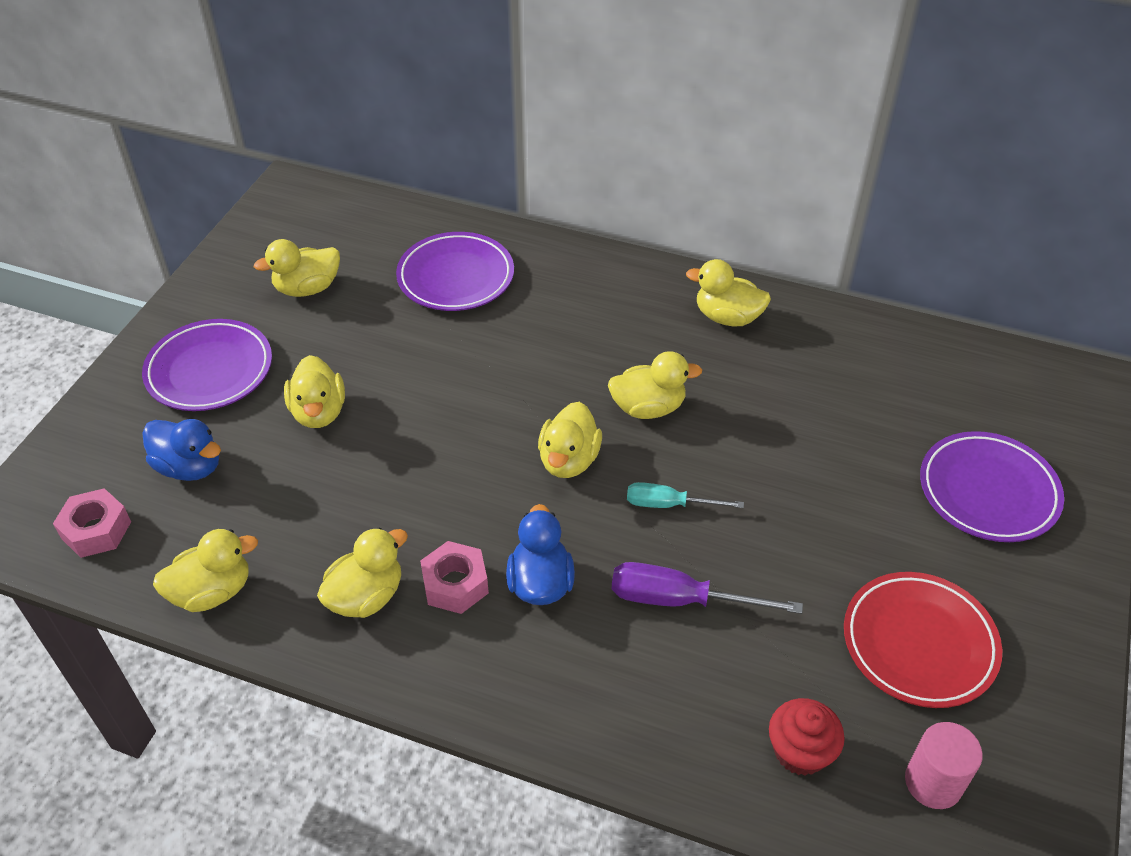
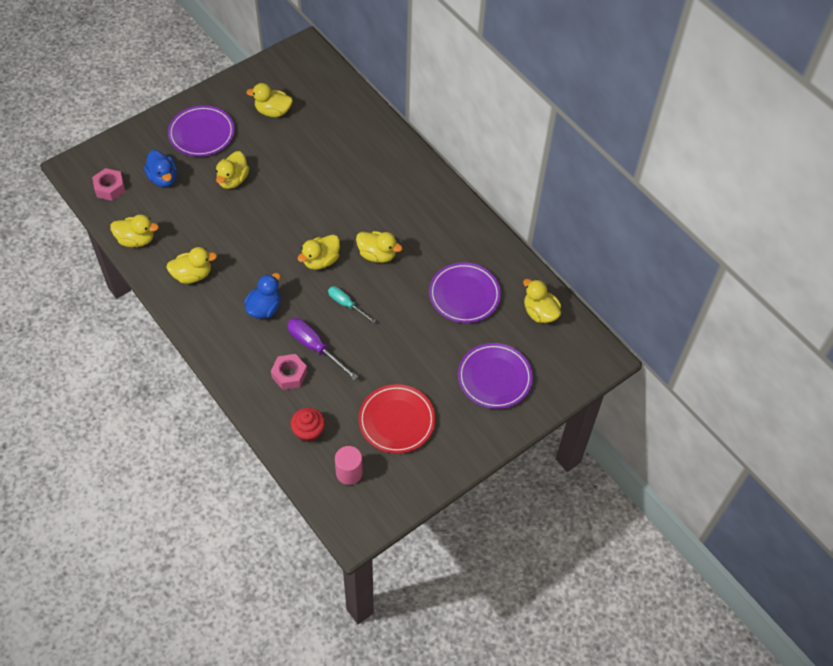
camera: 30 degrees right, 10 degrees up
(455, 584) = (230, 289): pink nut -> pink nut (289, 375)
(456, 277) = (345, 140): purple plate -> purple plate (464, 295)
(727, 317) = (456, 229): yellow duck -> yellow duck (540, 313)

